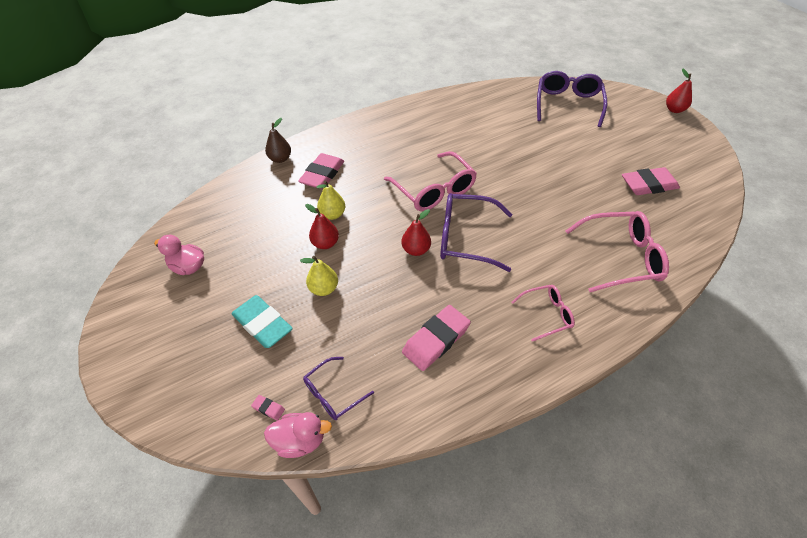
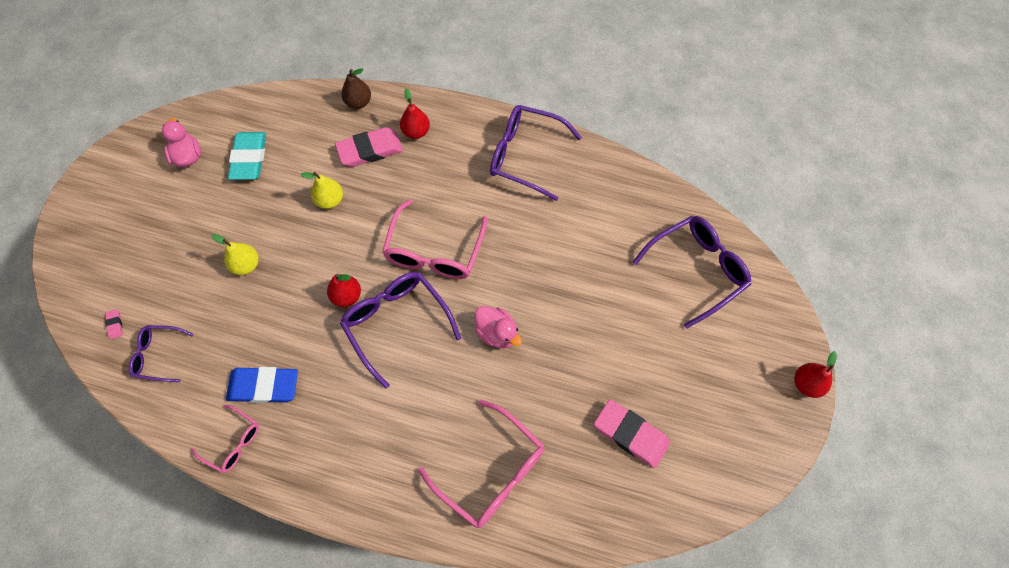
camera: 45 degrees right, 15 degrees up
(262, 324) = (179, 255): turquoise eraser -> turquoise eraser (249, 158)
(300, 440) = (107, 367): pink duck -> pink duck (497, 333)
(325, 243) = (293, 224): red pear -> red pear (416, 132)
(417, 118) = (525, 156): none -> purple glasses
(436, 340) = (264, 386): pink eraser -> blue eraser
(547, 314) = (362, 452): pink glasses -> pink glasses (233, 442)

